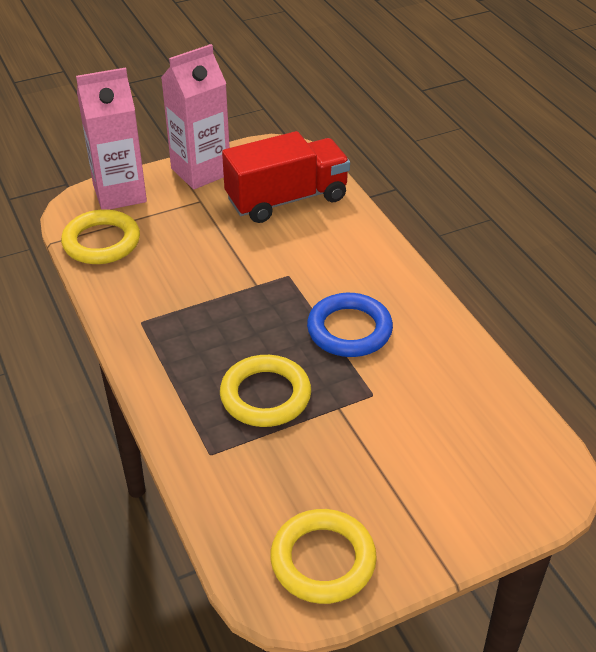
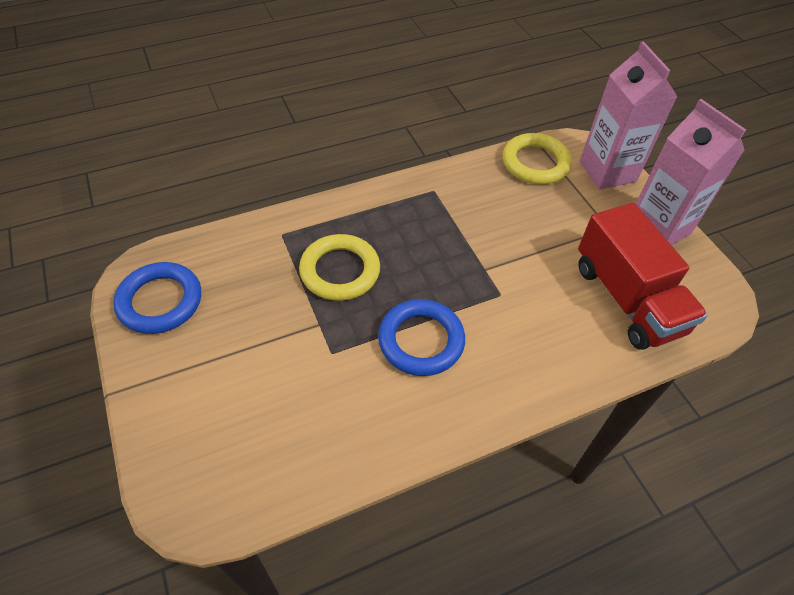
camera: 90 degrees right, 10 degrees up
(323, 560) = (160, 301): yellow ring -> blue ring

